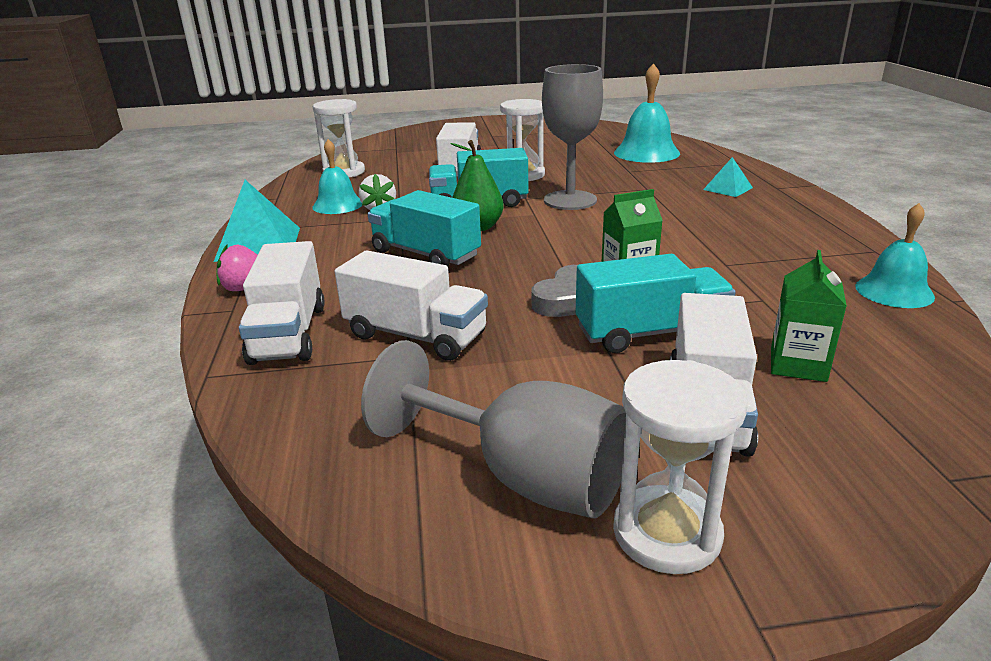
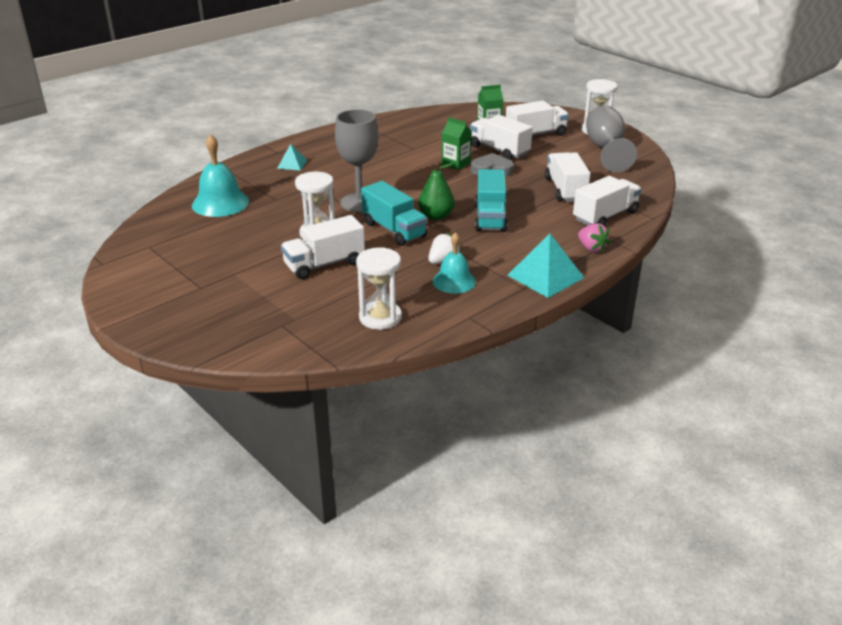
camera: 125 degrees left, 5 degrees up
(650, 333) = (499, 150): turquoise truck -> white truck
(894, 291) = (406, 118): turquoise bell -> none

